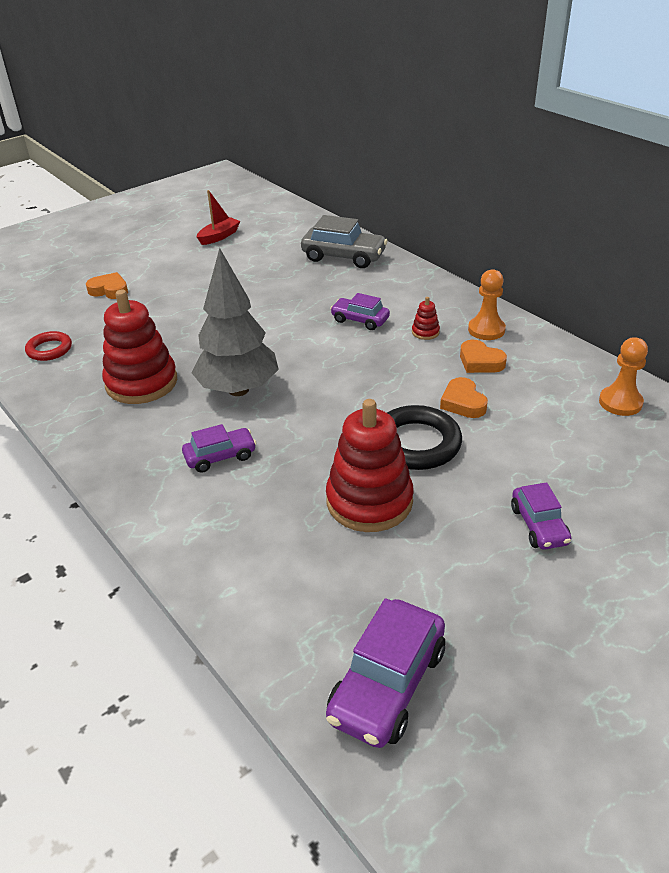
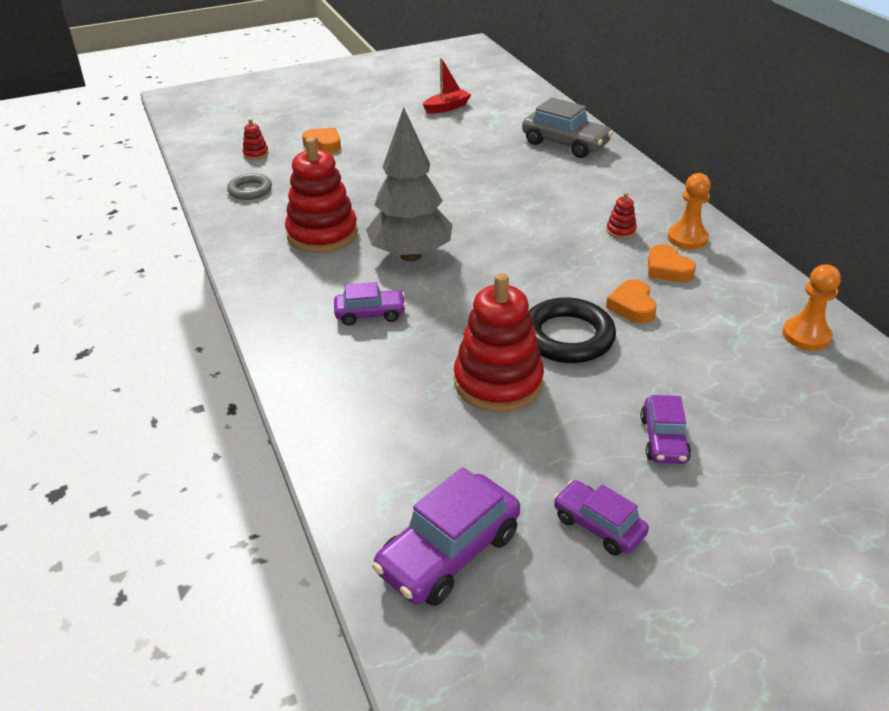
camera: 15 degrees right, 0 degrees up
(42, 310) = (256, 154): none -> red stacking toy
(49, 349) = (250, 190): red ring -> grey ring
(360, 320) = (557, 208): purple car -> purple car (598, 525)

